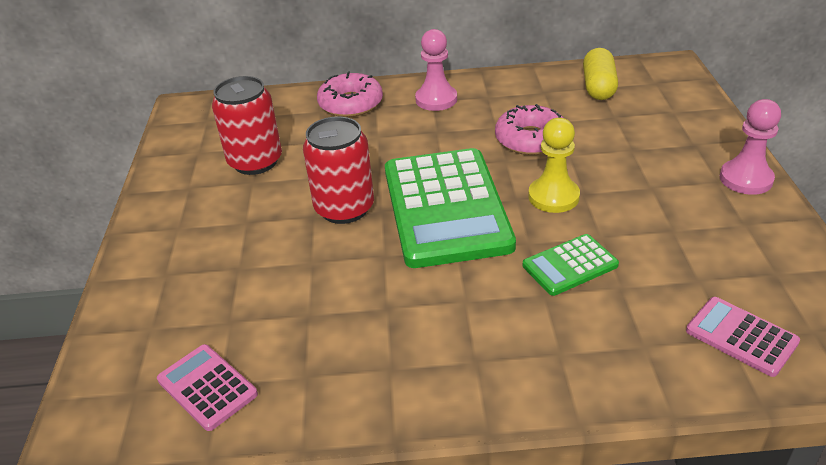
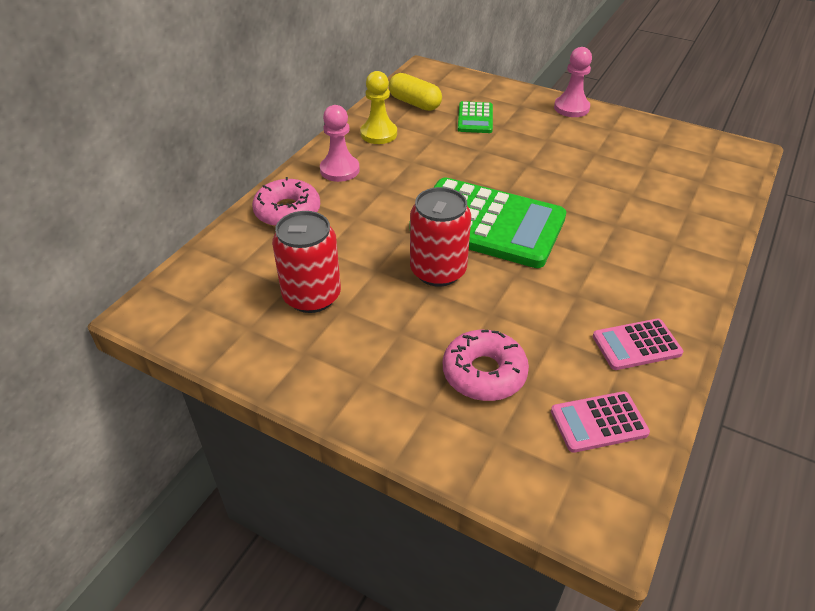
camera: 60 degrees left, 5 degrees up
(530, 139) = (445, 155): pink donut -> pink donut (484, 373)
(553, 197) = (521, 176): yellow pawn -> yellow pawn (378, 134)
(570, 265) = (597, 202): green calculator -> green calculator (475, 118)
(741, 337) = (702, 177): pink calculator -> pink calculator (636, 345)

